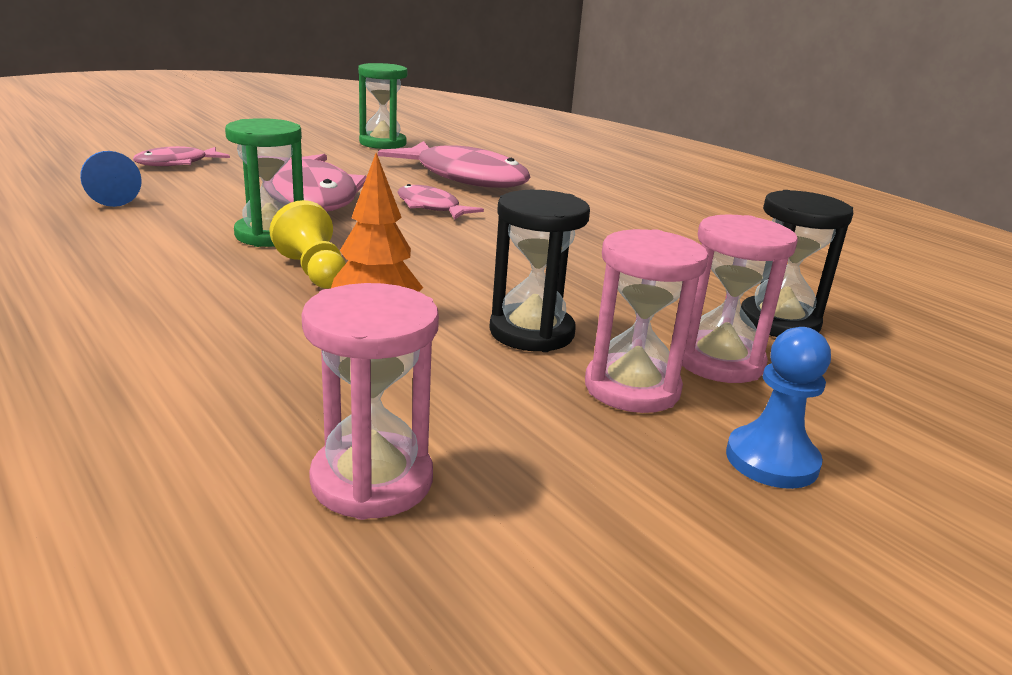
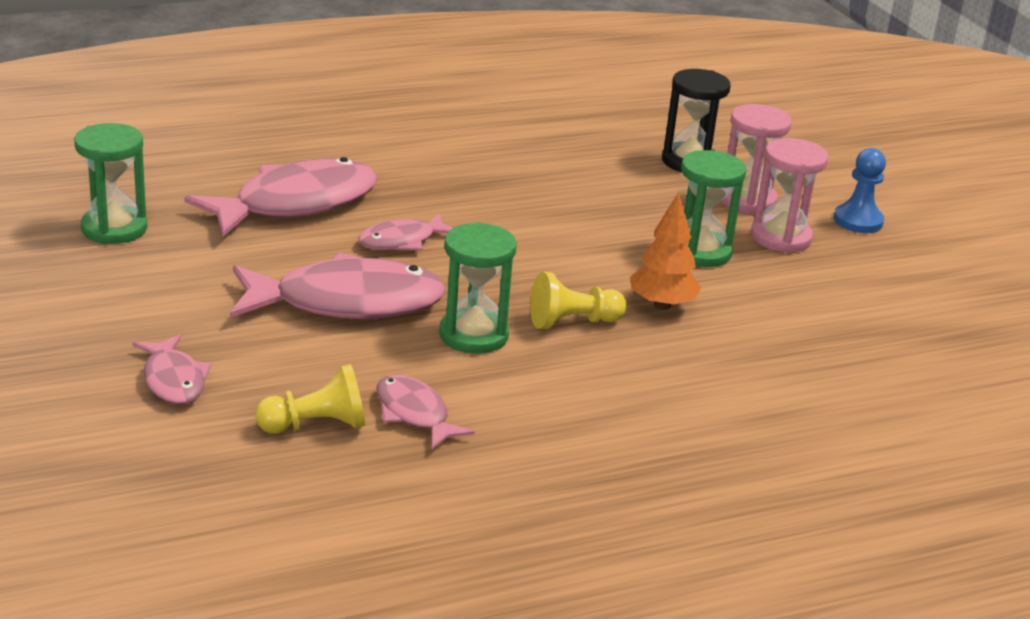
camera: 75 degrees left, 5 degrees up
(111, 196) = (316, 425): blue pawn -> yellow pawn
(126, 221) = (414, 414): none -> pink fish
(372, 481) = (880, 335): pink hourglass -> none
(531, 332) = (700, 252): black hourglass -> green hourglass

